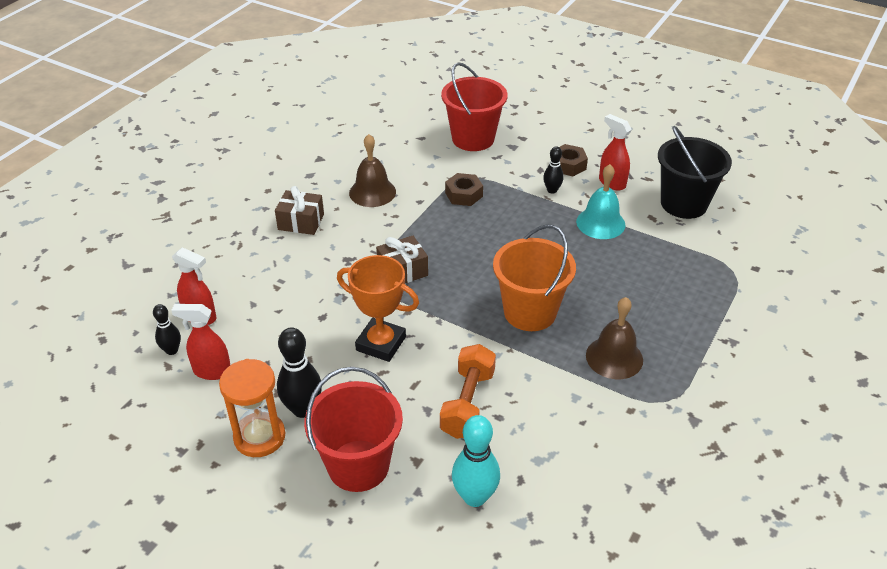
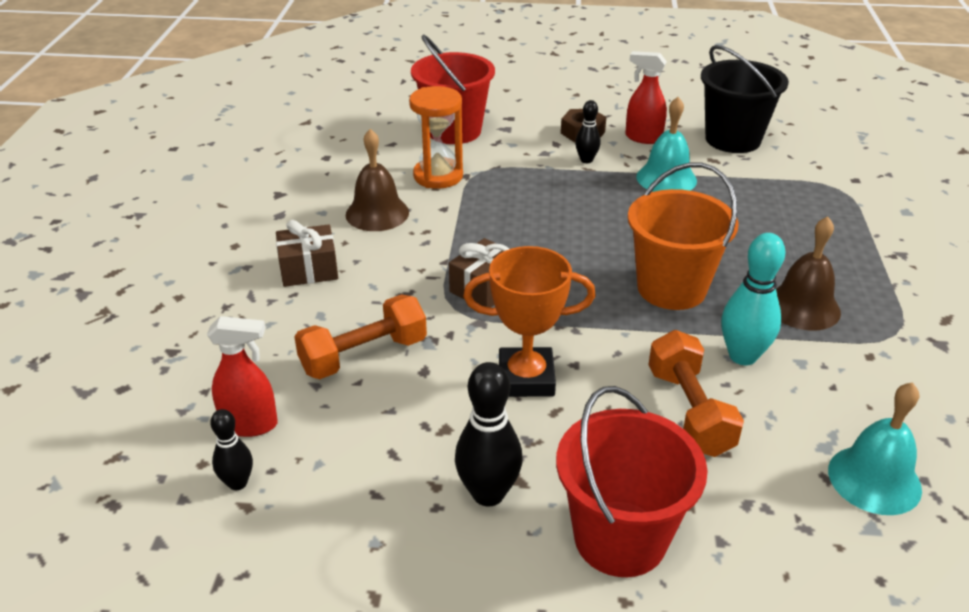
camera: 25 degrees left, 5 degrees down
(212, 371) = (319, 490): red spray bottle -> none
(259, 437) = (456, 553): orange hourglass -> orange hourglass (438, 176)
(293, 294) = (364, 355): none -> orange dumbbell
(464, 194) = (491, 188): brown nut -> none
(475, 497) = (793, 519): turquoise bowling pin -> turquoise bowling pin (742, 356)
(552, 493) = (874, 479): none -> turquoise bell

